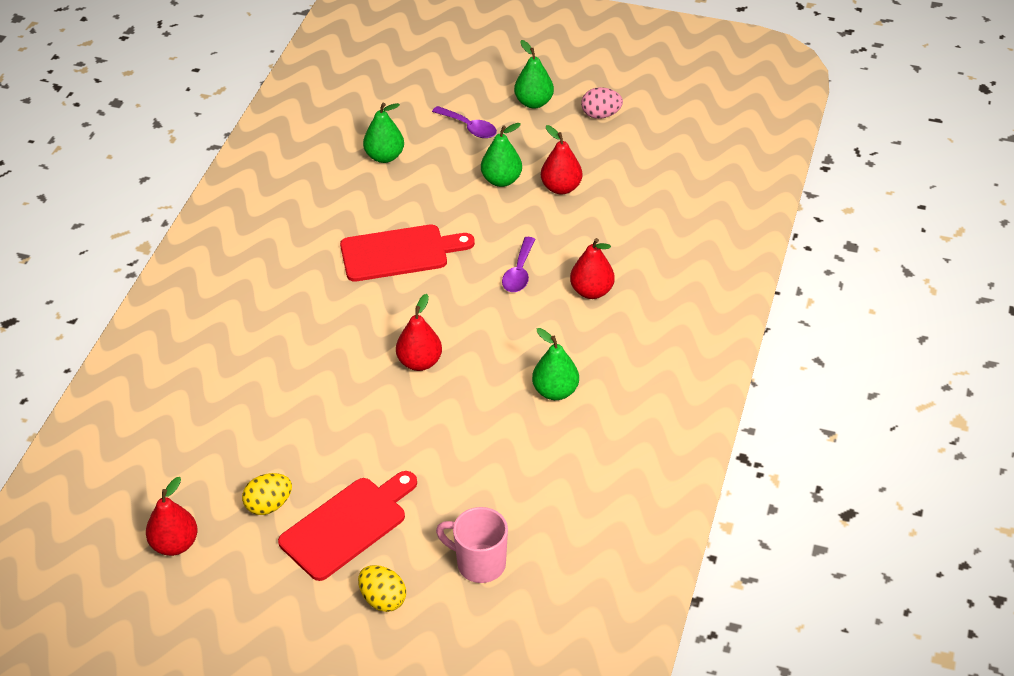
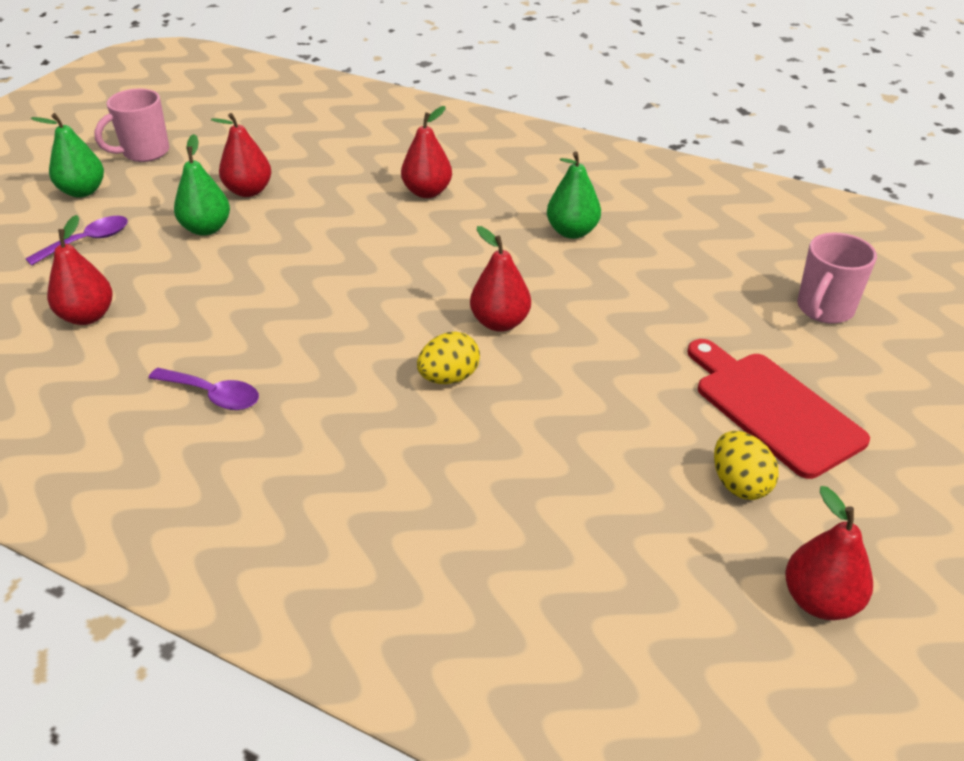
camera: 80 degrees left, 5 degrees down
(383, 599) = (888, 388): yellow egg -> yellow egg (449, 377)
(384, 156) = (87, 316): green pear -> red pear
(399, 253) = (291, 320): red cutting board -> none
(519, 272) = (375, 234): purple spoon -> purple spoon (213, 395)
(601, 115) = (144, 153): pink egg -> pink mug

